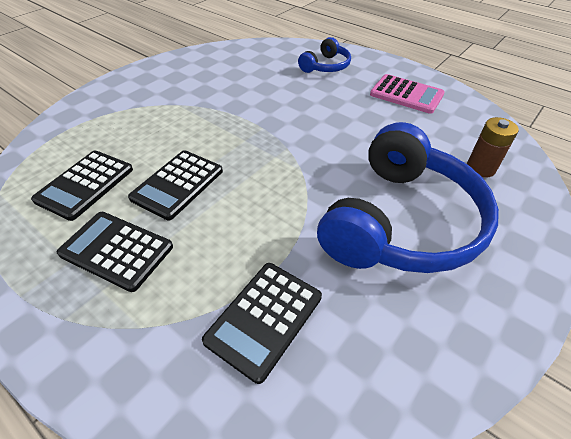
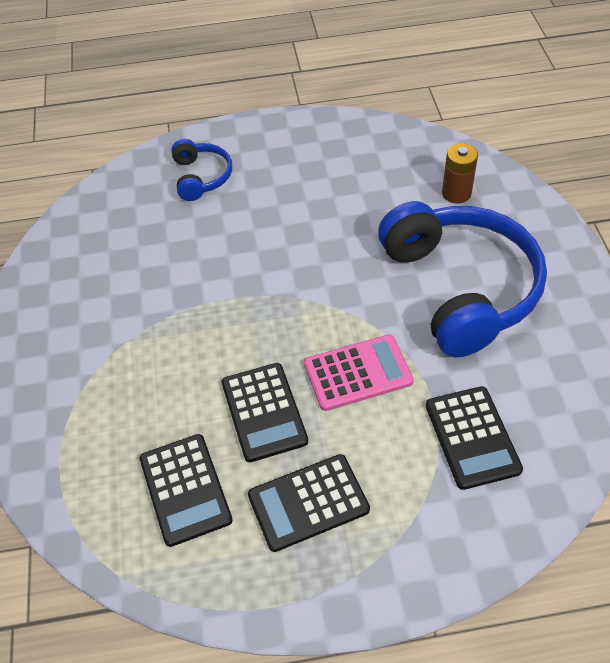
camera: 45 degrees left, 5 degrees up
(406, 94) = (317, 157): pink calculator -> pink calculator (358, 373)

